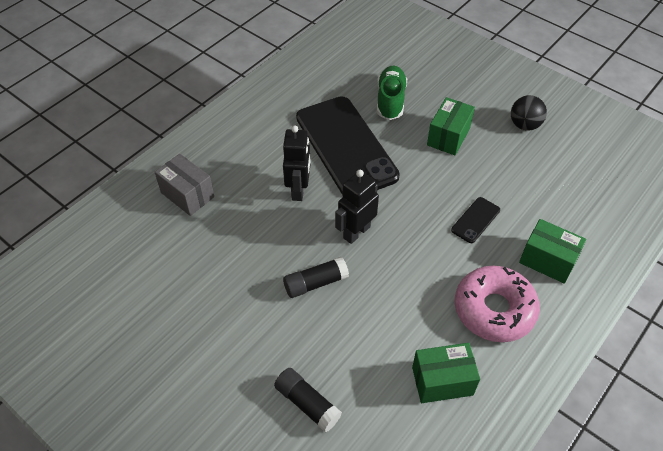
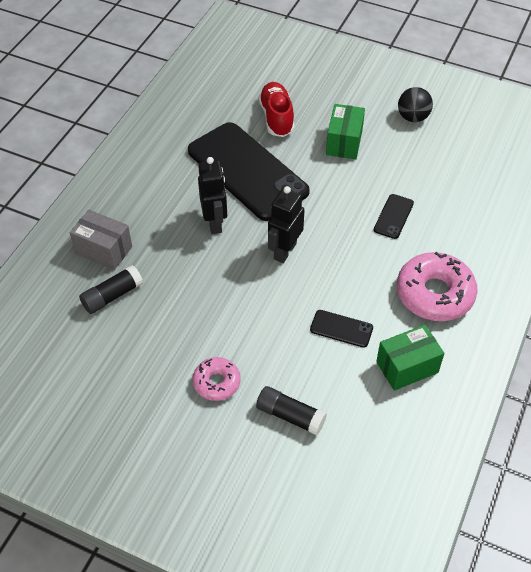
camera: 15 degrees left, 0 degrees up
(247, 350) = (216, 382): none -> pink donut
(315, 283) = (261, 307): black glue stick -> black glue stick (112, 296)
(387, 324) = (341, 329): none -> black phone
(390, 101) = (276, 118): green shoe -> red shoe
(547, 260) = (470, 239): green box -> none

